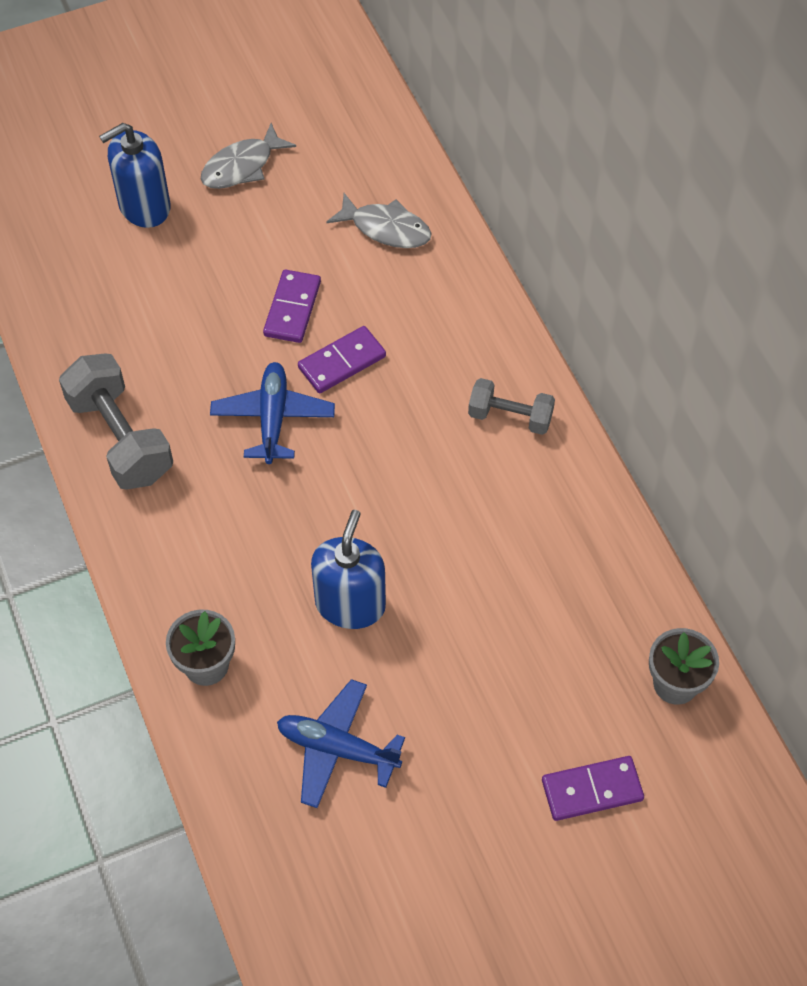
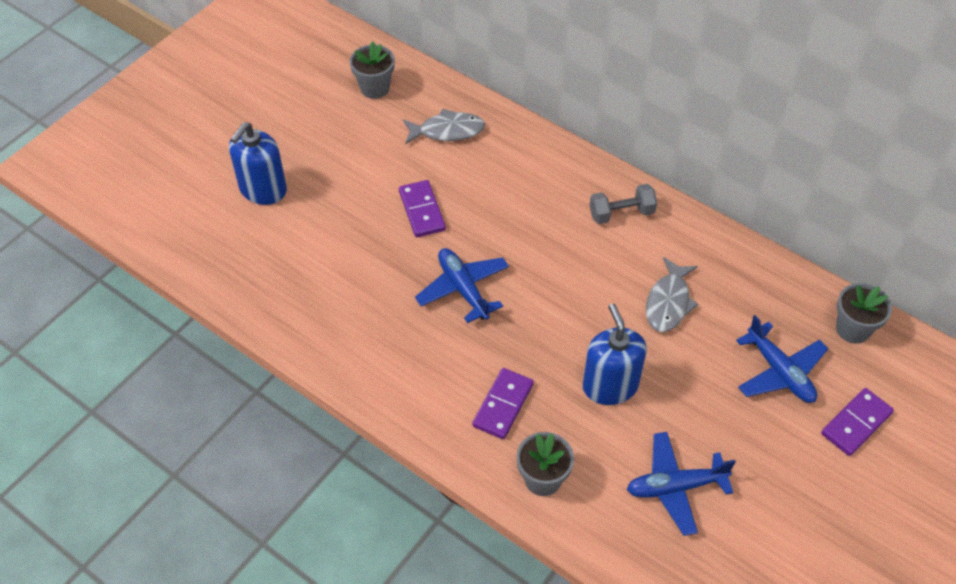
camera: 30 degrees left, 5 degrees down
(120, 438) = (363, 354): grey dumbbell -> none
(242, 166) = (315, 133): grey fish -> grey fish (668, 303)
(342, 141) = (375, 88): none -> grey flower pot
(342, 362) = (483, 230): purple domino -> purple domino (503, 405)
(550, 687) = (779, 372): none -> blue plane

